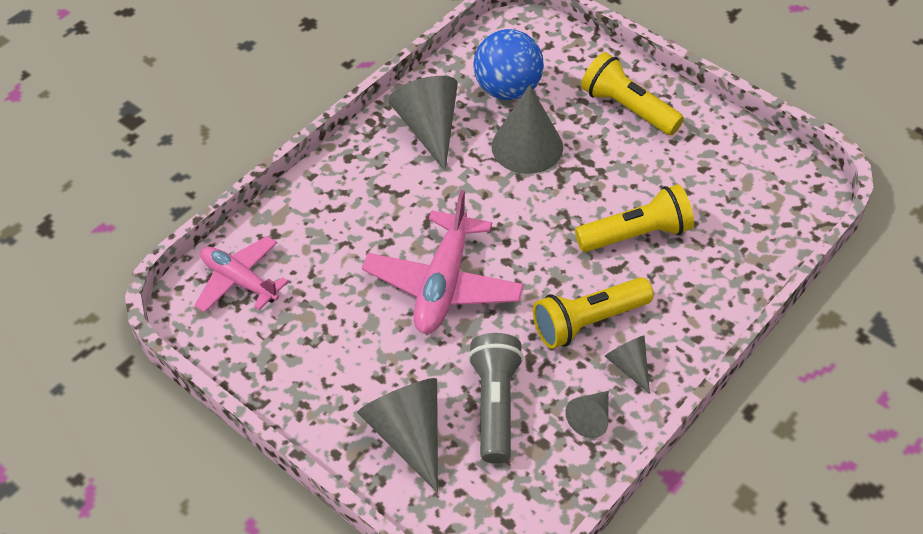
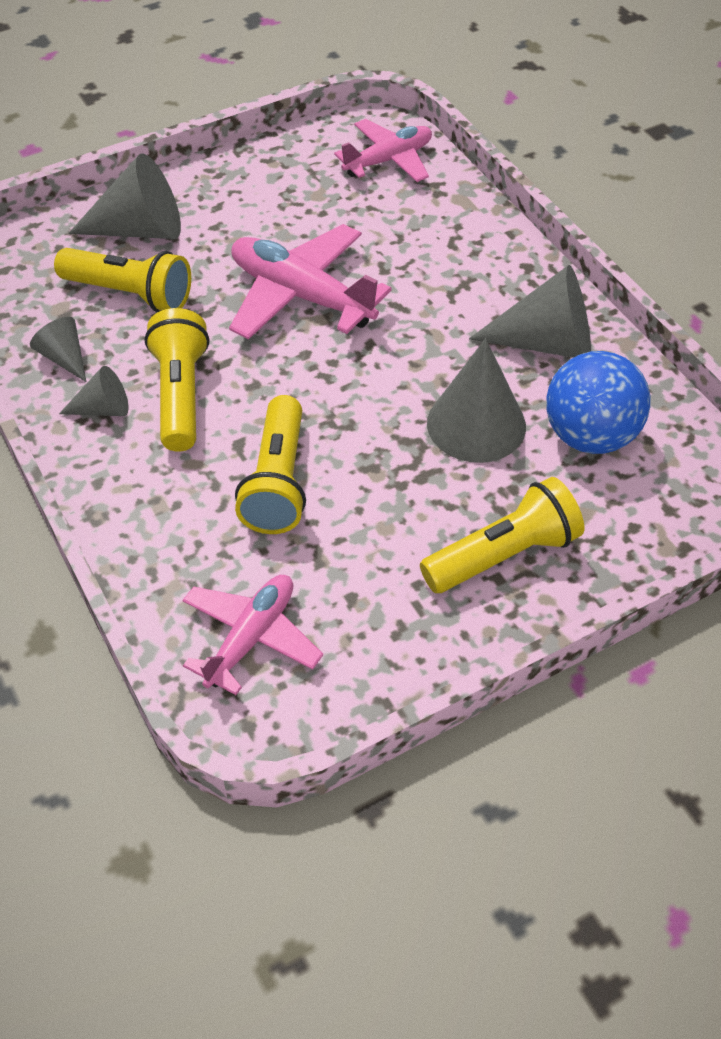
camera: 110 degrees right, 0 degrees up
(495, 405) = (130, 294): grey flashlight -> yellow flashlight
(762, 206) = (251, 638): none -> pink plane

